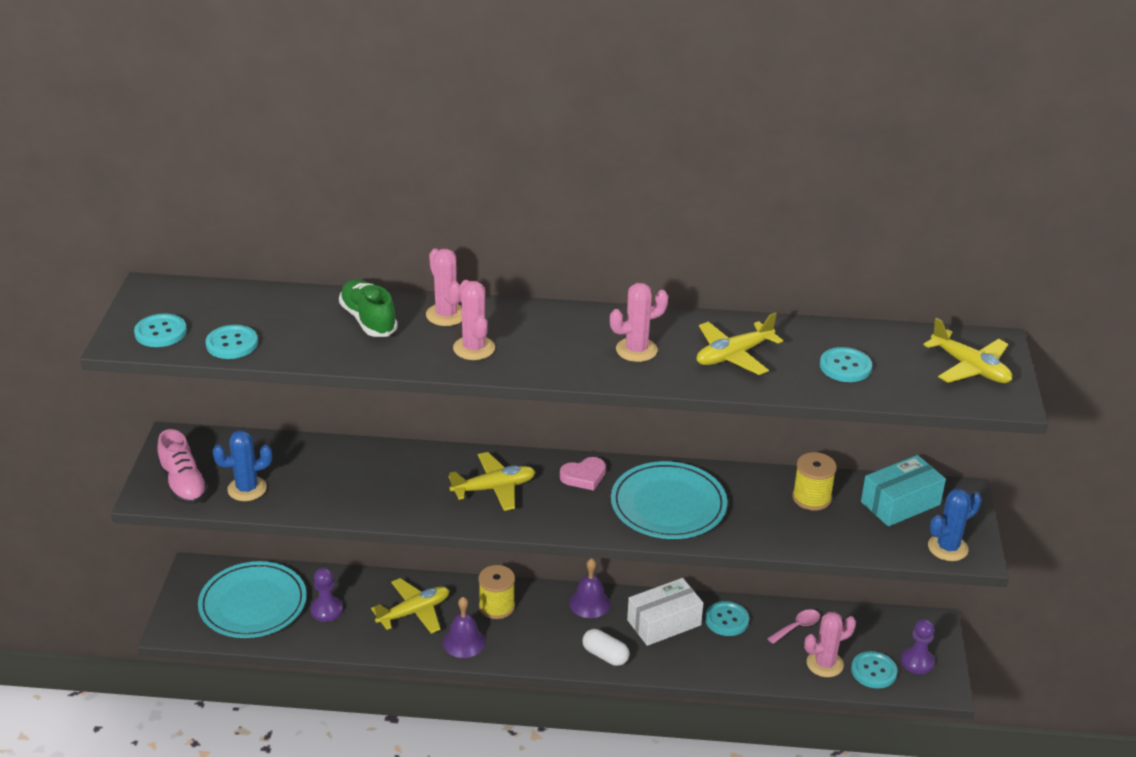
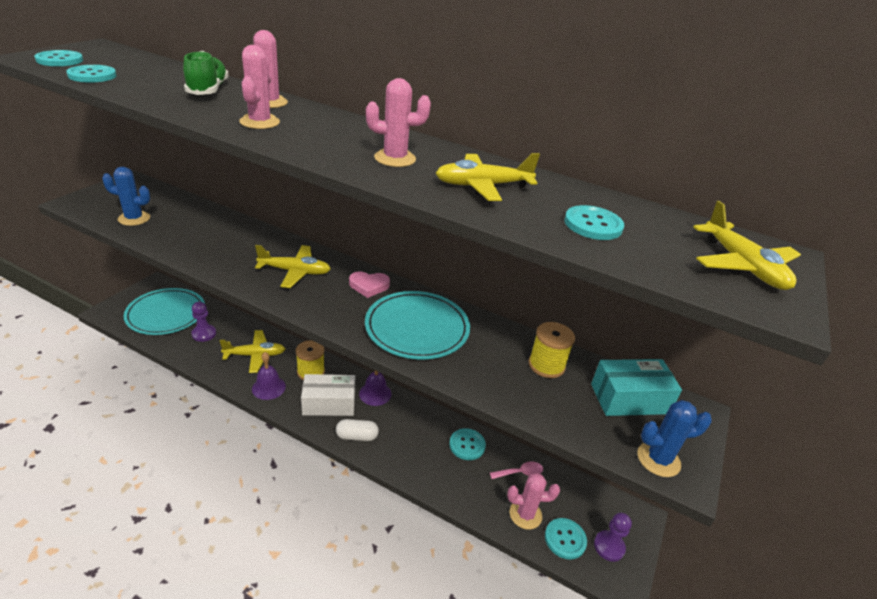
camera: 20 degrees right, 0 degrees up
(183, 484) = (100, 204): pink shoe -> none
(605, 655) = (357, 436): white capsule -> white capsule turned 60 degrees counterclockwise
(664, 622) = (418, 428): white box -> white box (329, 403)

